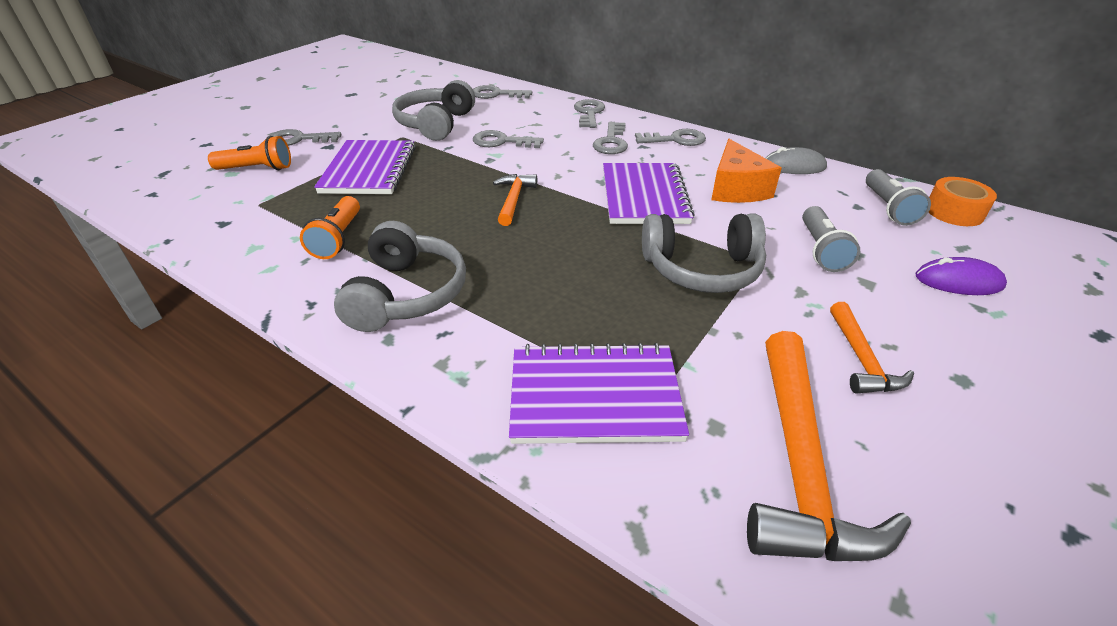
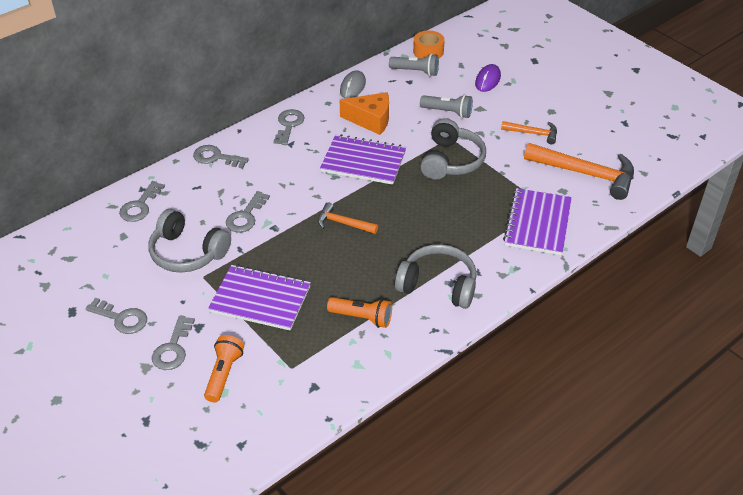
camera: 75 degrees left, 5 degrees up
(611, 142) = (276, 158): grey key -> grey key (121, 318)

